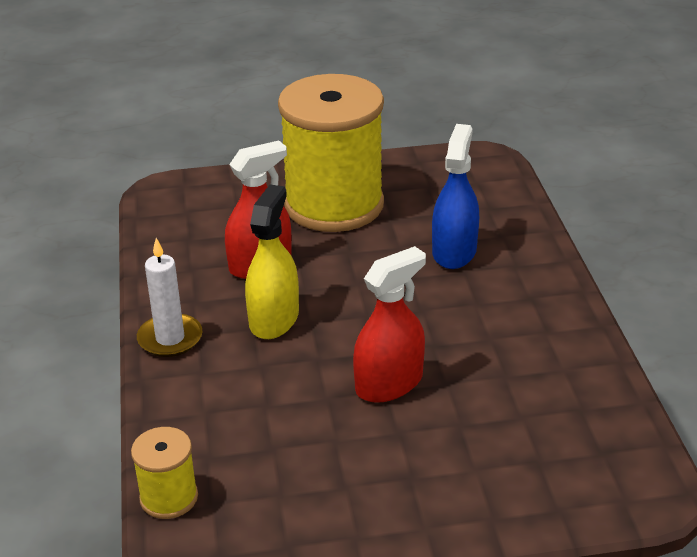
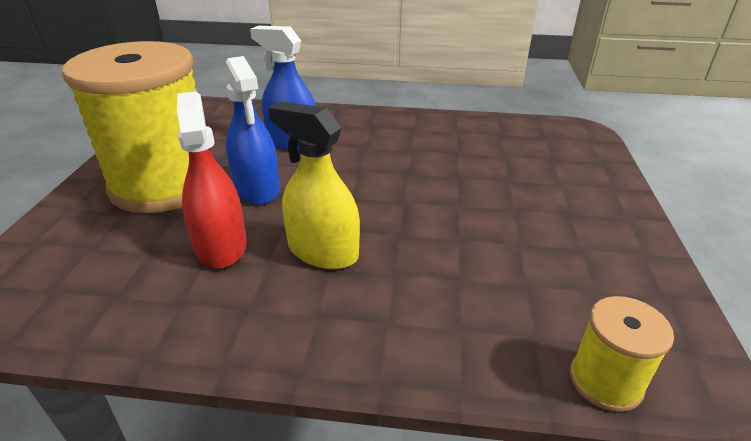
camera: 75 degrees left, 0 degrees up
(170, 338) = (310, 341): white candle -> none
(352, 256) = (257, 189): none -> blue spray bottle
(389, 383) = (450, 202): red spray bottle -> none

